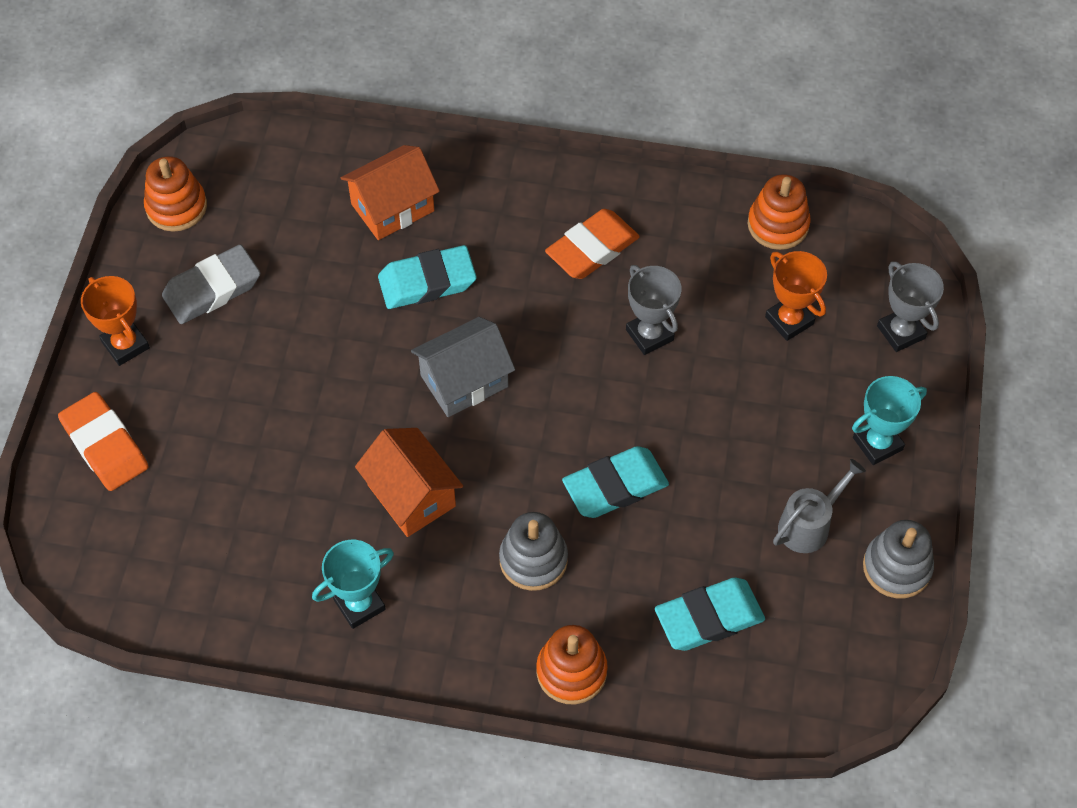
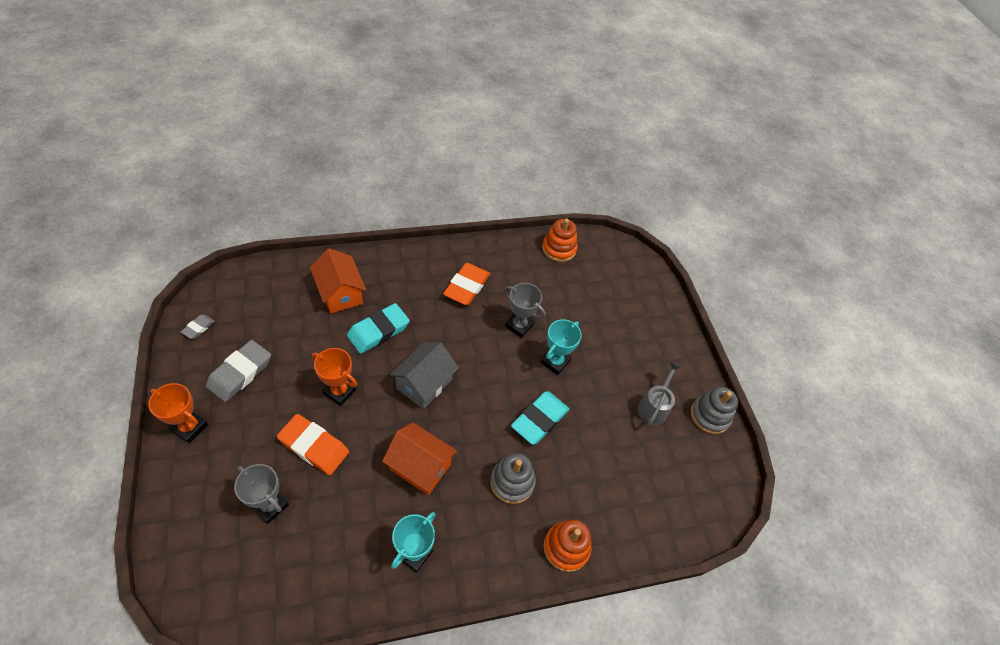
camera: 30 degrees left, 5 degrees down
(105, 445) = (195, 502): orange eraser -> orange eraser (314, 446)
(176, 207) = (198, 328): orange stacking toy -> grey eraser
(392, 207) = (340, 293): orange house -> orange house turned 60 degrees counterclockwise
(709, 617) = (628, 482): turquoise eraser -> none
(789, 320) = (588, 297): orange trophy -> orange trophy (339, 391)
(877, 443) = (665, 350): turquoise trophy -> turquoise trophy (555, 362)
(901, 332) = (646, 287): grey trophy -> grey trophy (270, 505)

